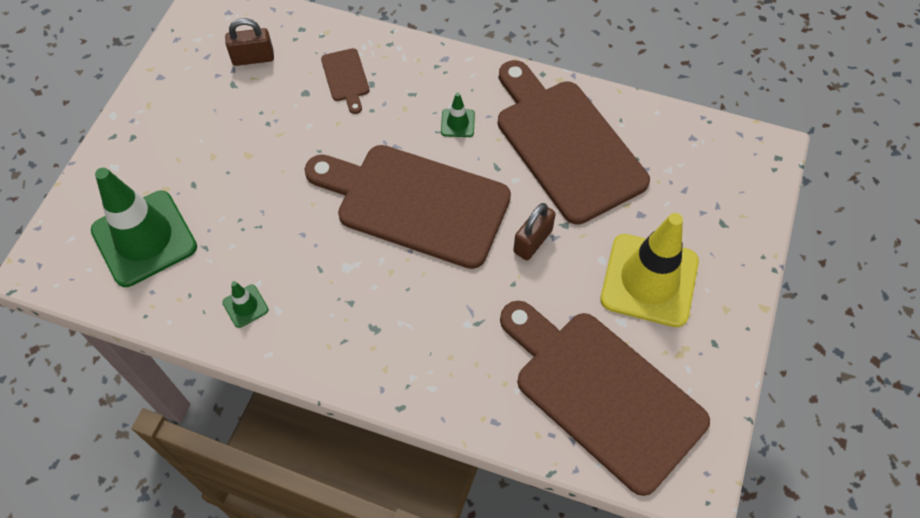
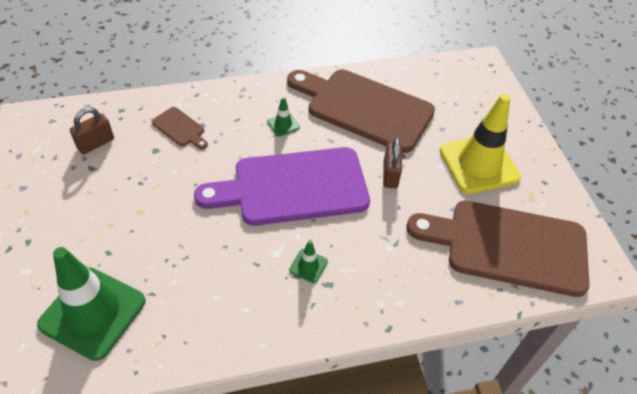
camera: 35 degrees left, 10 degrees down
(245, 306) = (217, 320): green traffic cone -> green traffic cone (308, 266)
(415, 203) = (293, 187): brown cutting board -> purple cutting board

